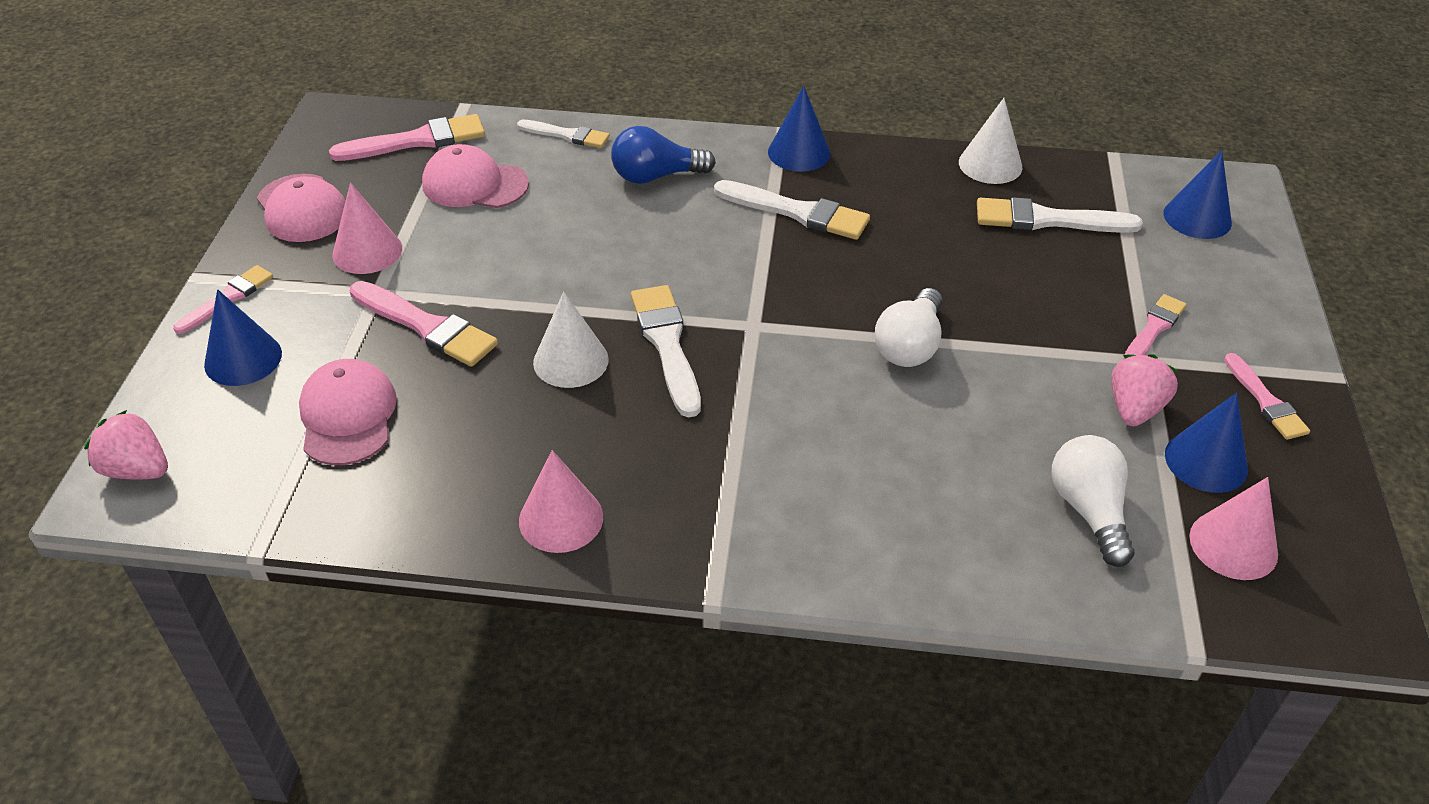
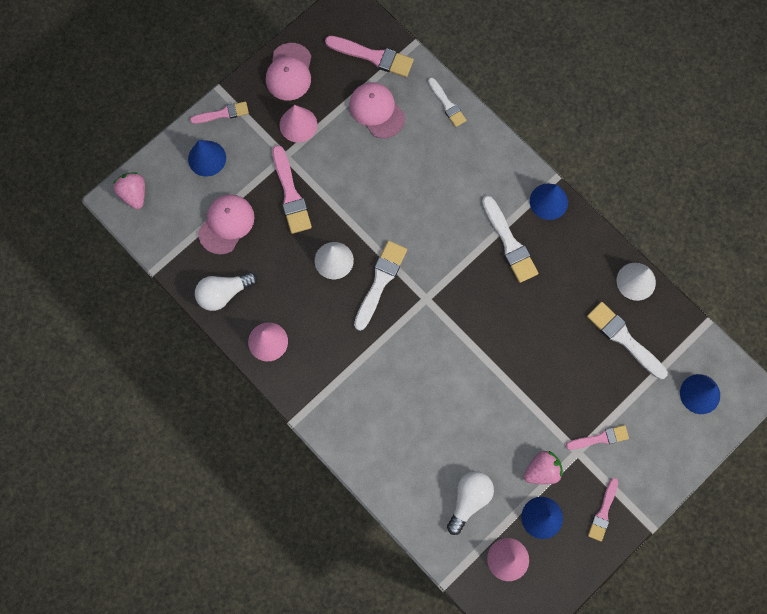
camera: 40 degrees right, 30 degrees up
(656, 176) = (464, 167): blue light bulb -> none
(909, 346) = (481, 362): white light bulb -> white light bulb (224, 293)

